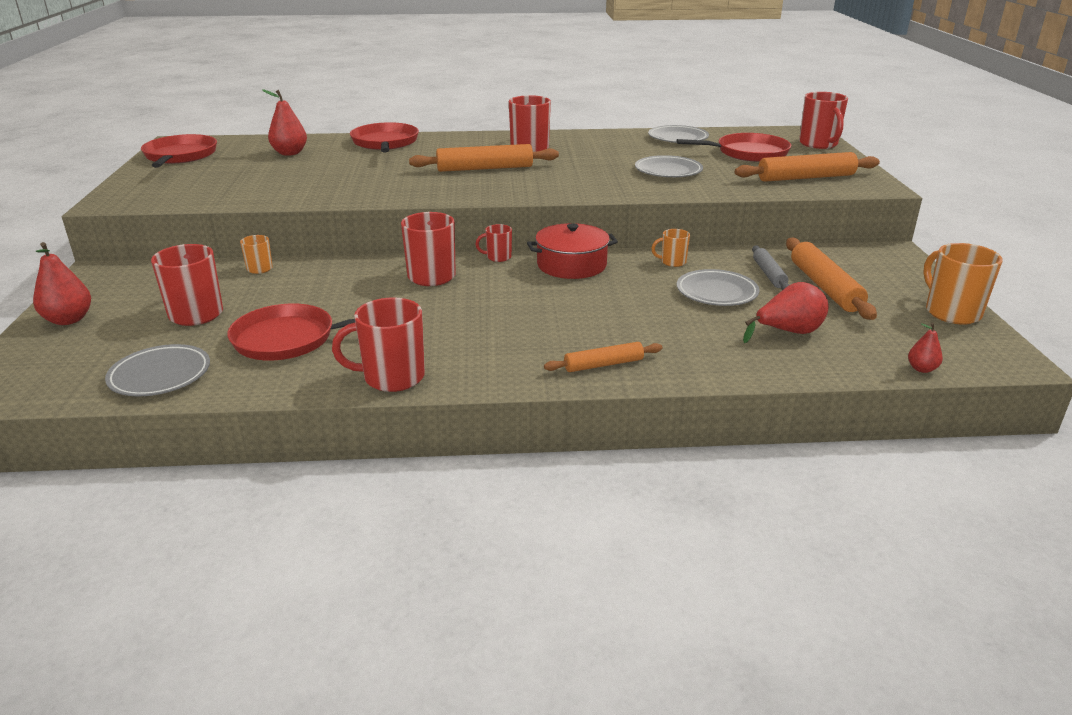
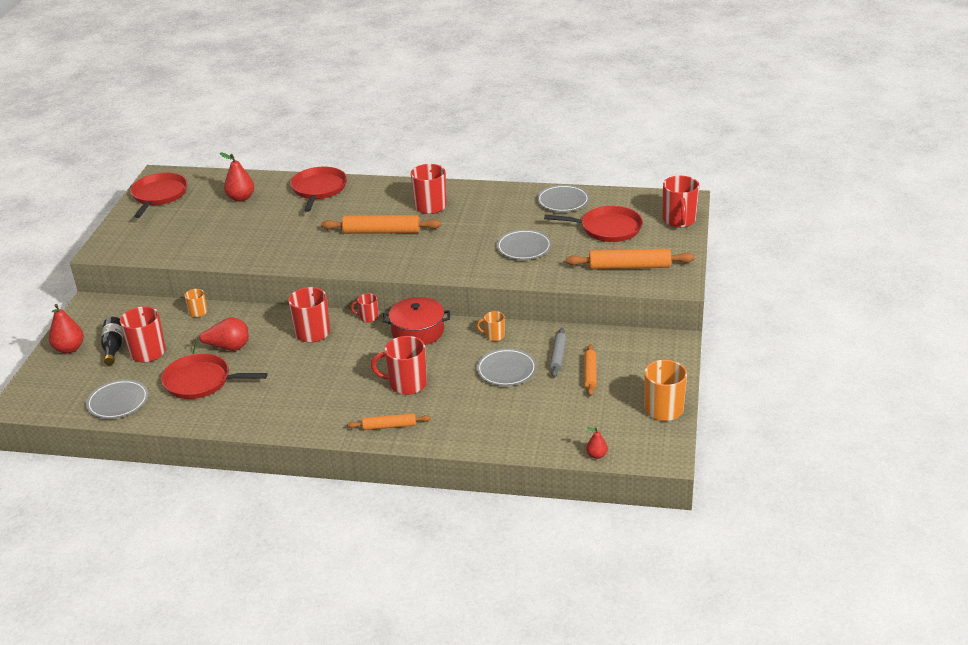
camera: 15 degrees right, 5 degrees up
(140, 313) = (114, 347): none -> black bottle
(392, 377) = (253, 421): red mug -> red mug (406, 384)
(788, 332) = (530, 413): red pear -> red pear (228, 348)
(825, 287) = (590, 374): orange rolling pin -> orange rolling pin, size x0.59

